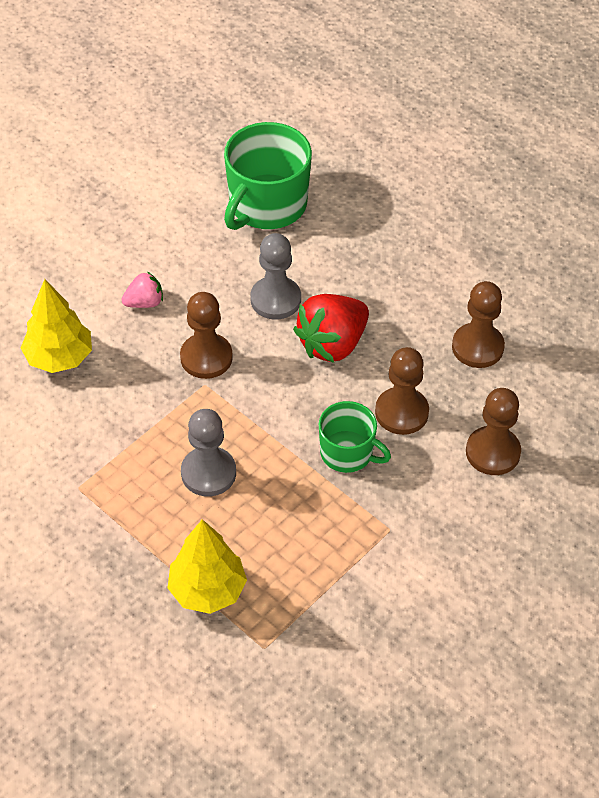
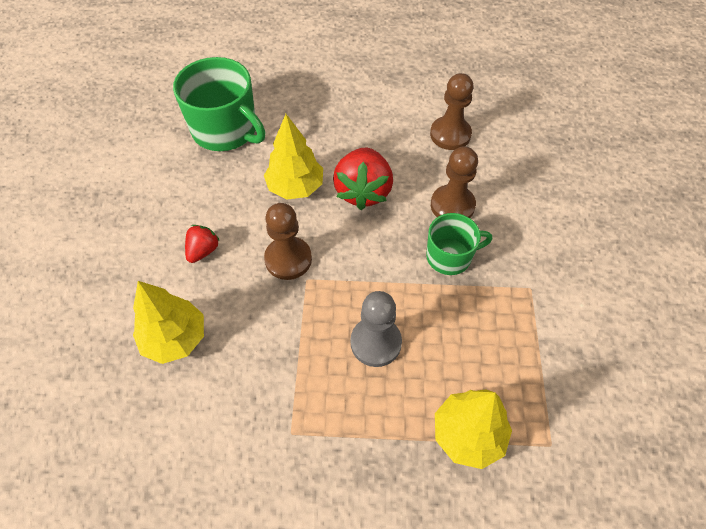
camera: 40 degrees left, 5 degrees up
(144, 302) = (203, 251): pink strawberry -> red strawberry
(267, 205) = (226, 130): green mug -> green mug turned 45 degrees counterclockwise
(275, 299) = (295, 187): grey pawn -> yellow tree
(492, 452) = (530, 192): brown pawn -> none

